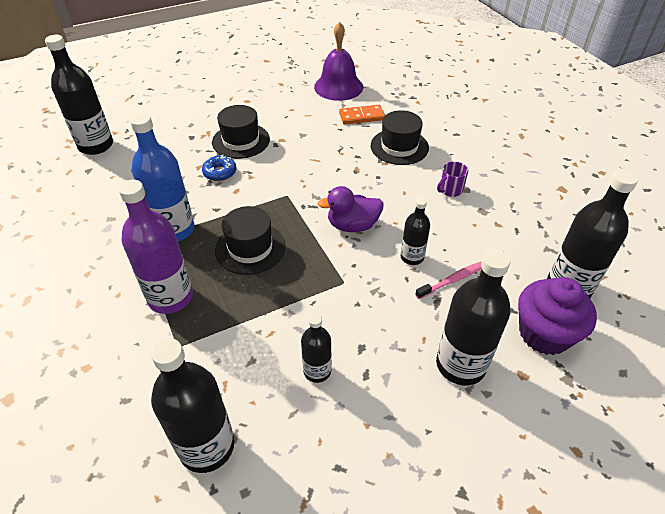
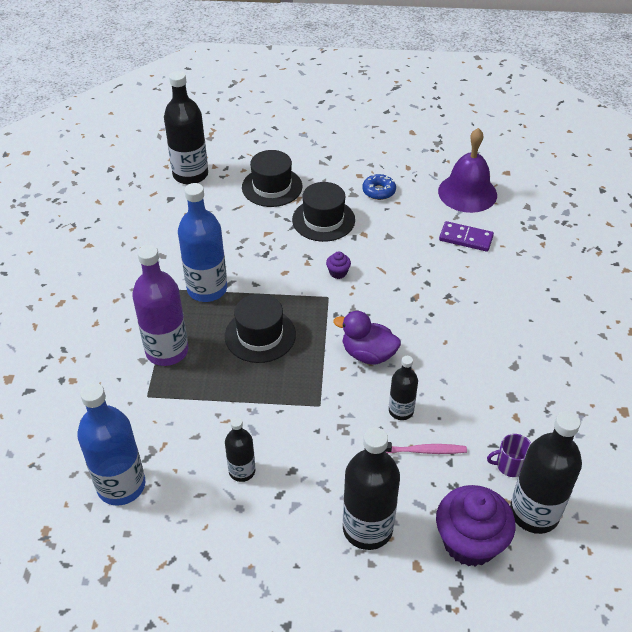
camera: 30 degrees right, 0 degrees up
(207, 446) = (121, 485): black bottle -> blue bottle
(220, 172) = (282, 247): blue donut -> blue donut (379, 191)
(282, 174) = (338, 272): none -> purple cupcake
(361, 116) = (466, 238): orange domino -> purple domino
(399, 147) = (479, 289): black hat -> black hat (272, 187)
(450, 190) = (496, 359): purple mug -> purple mug (510, 465)

